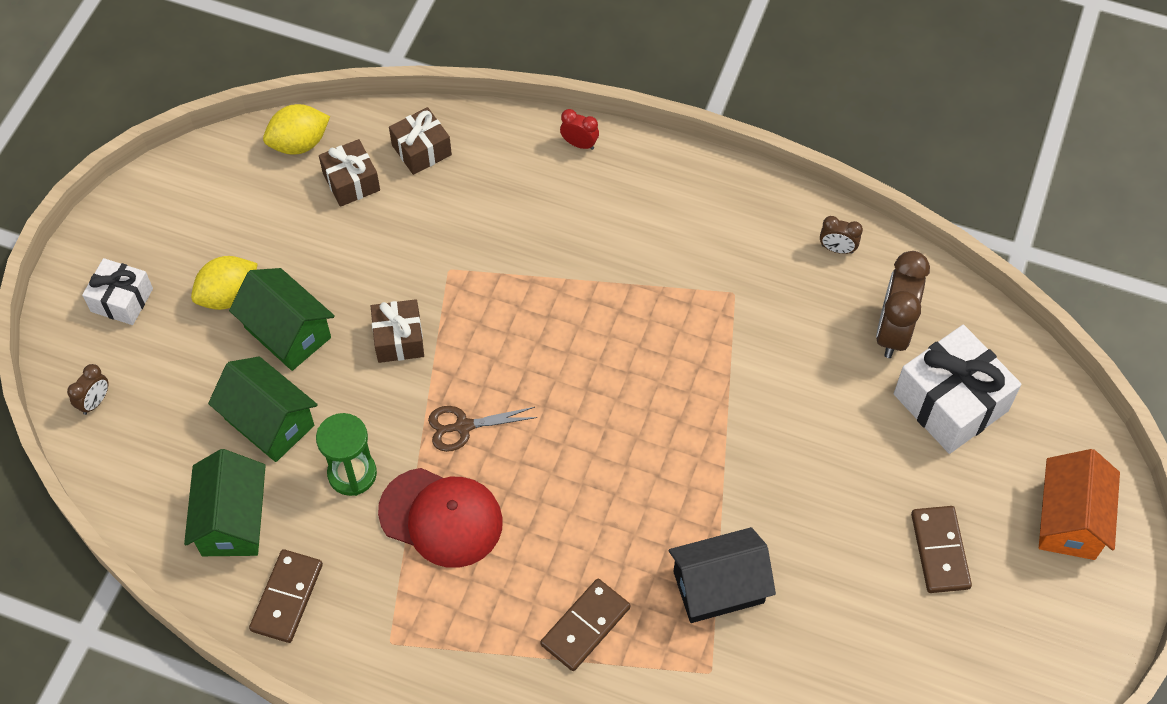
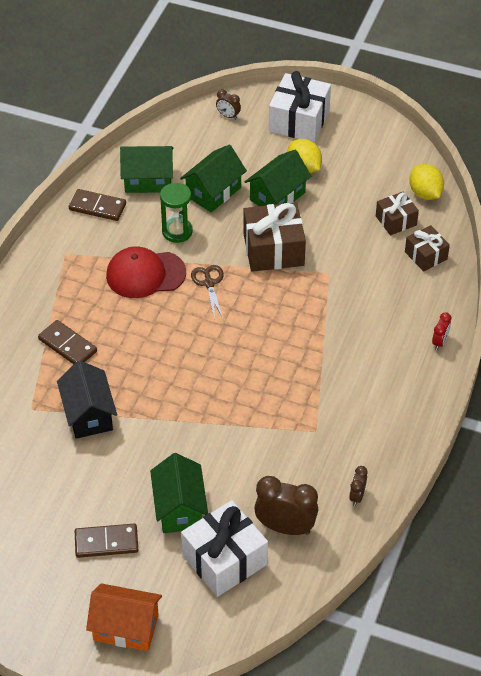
camera: 90 degrees right, 10 degrees down
(122, 300) = (299, 120): white gift -> white gift, size x1.71
(399, 339) = (273, 249): brown gift -> brown gift, size x1.71
(441, 517) = (145, 274): red cap -> red cap turned 60 degrees clockwise
(874, 458) = (179, 508): none -> green house

